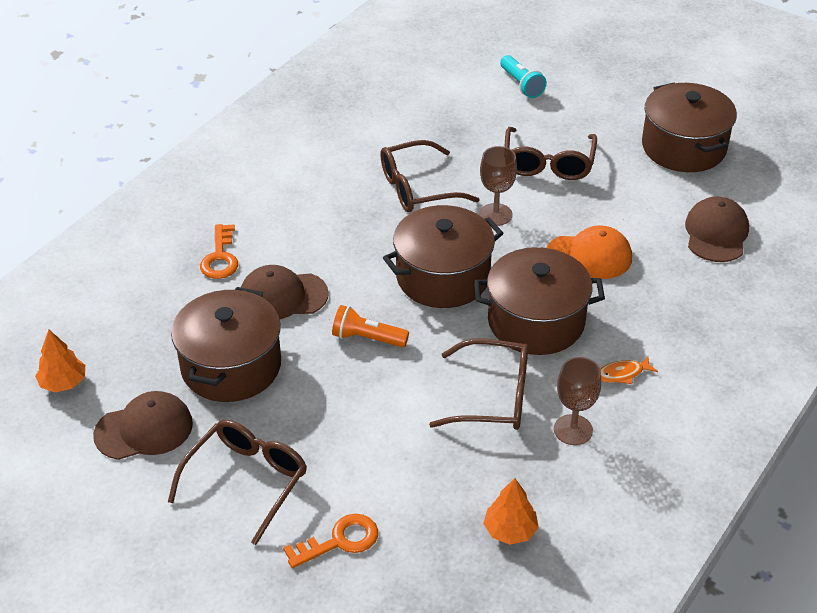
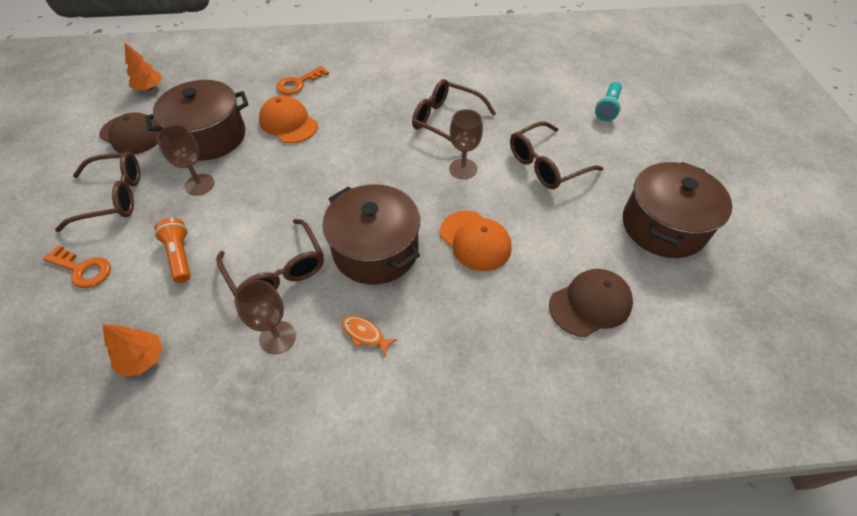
camera: 50 degrees right, 10 degrees up
(283, 296) = (288, 123): brown cap -> orange cap
(305, 404) = (199, 184): none -> brown goblet
(367, 338) = (283, 177): orange flashlight -> orange flashlight (180, 256)
(443, 277) = (374, 179): brown pot -> none

